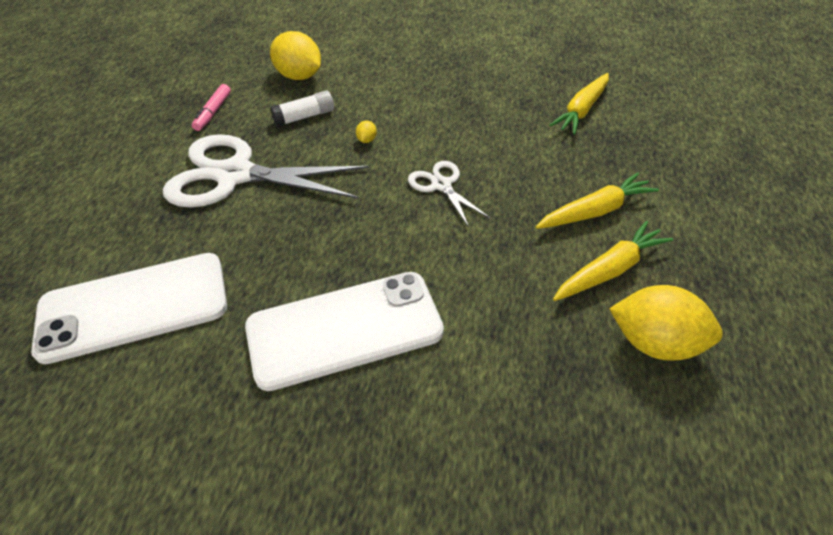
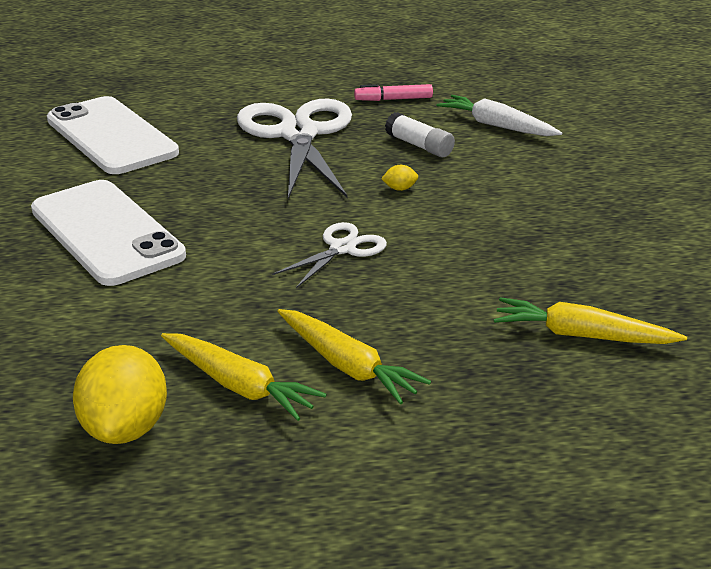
camera: 70 degrees right, 15 degrees down
(299, 76) = (496, 126): yellow lemon -> white carrot

